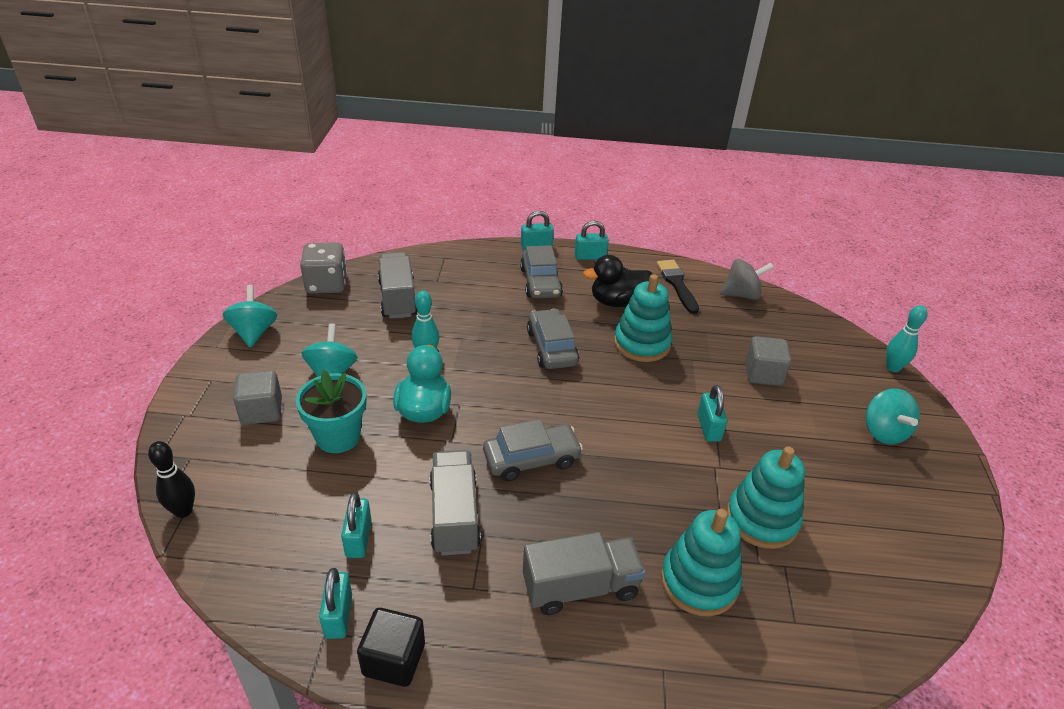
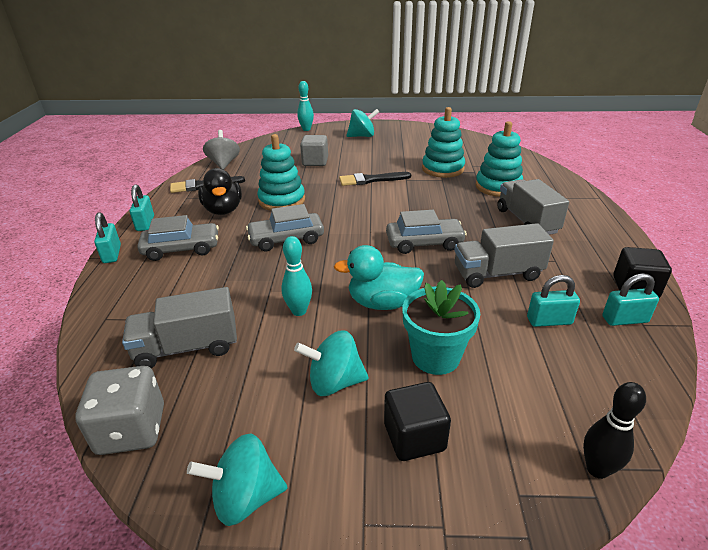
camera: 90 degrees left, 5 degrees down
(261, 411) = (414, 437): grey cube -> black cube
(531, 459) = (424, 243): grey car -> grey car turned 105 degrees clockwise
(708, 428) = (371, 180): turquoise padlock -> black brush

